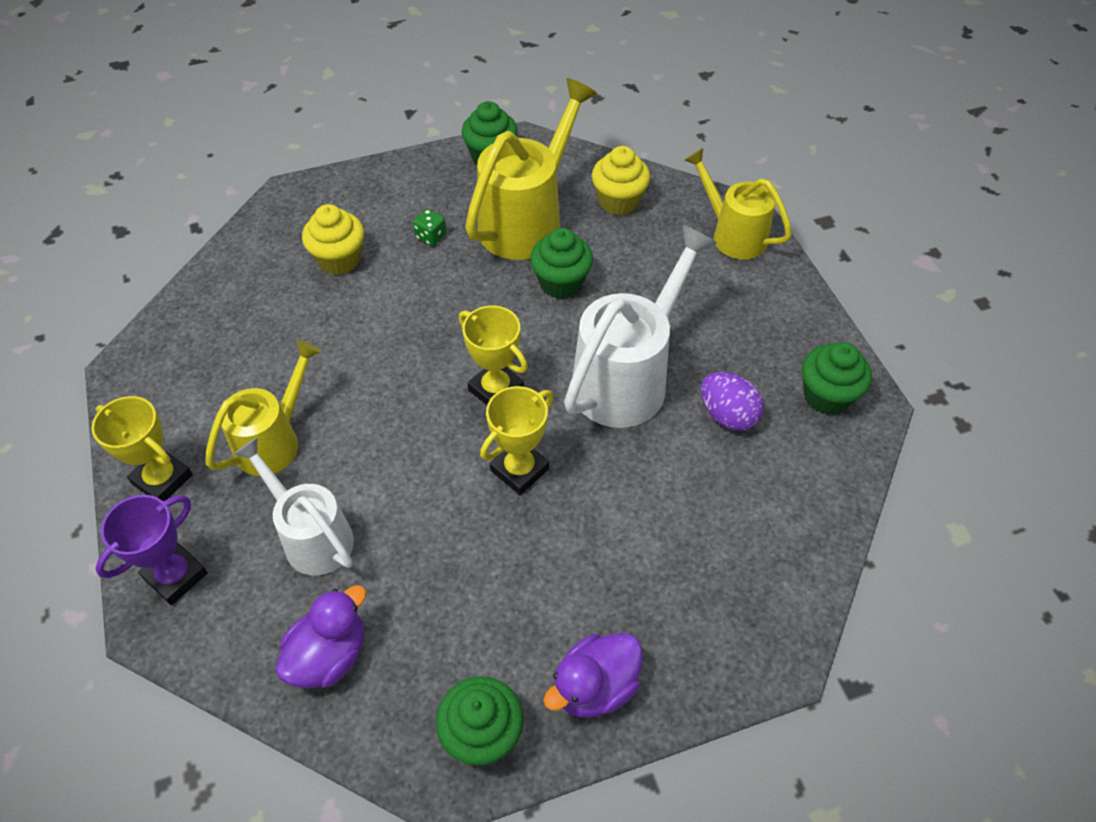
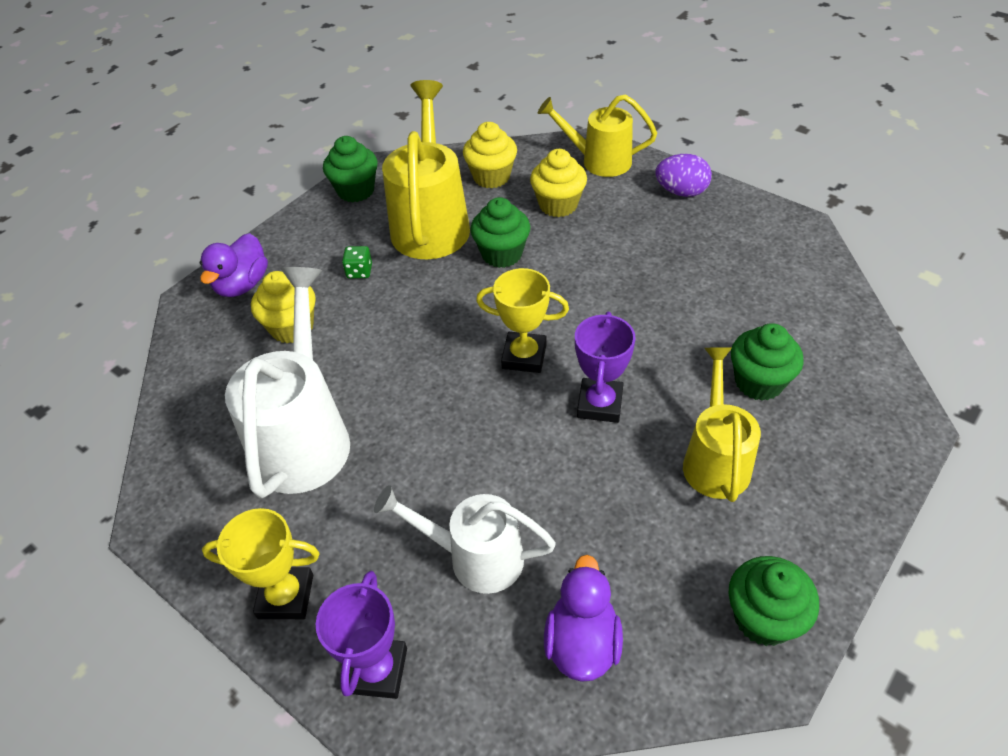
camera: 30 degrees left, 5 degrees down
(274, 440) = (366, 501): yellow watering can -> yellow watering can (715, 459)
(519, 469) = (599, 404): yellow trophy -> purple trophy
(594, 687) = (809, 526): purple duck -> purple duck (242, 284)
(628, 377) = (618, 294): white watering can -> white watering can (304, 435)
(653, 260) = (558, 205): none -> yellow cupcake
(727, 415) = (713, 282): purple egg -> purple egg (681, 192)
(826, 396) = (766, 234): green cupcake -> green cupcake (759, 382)

